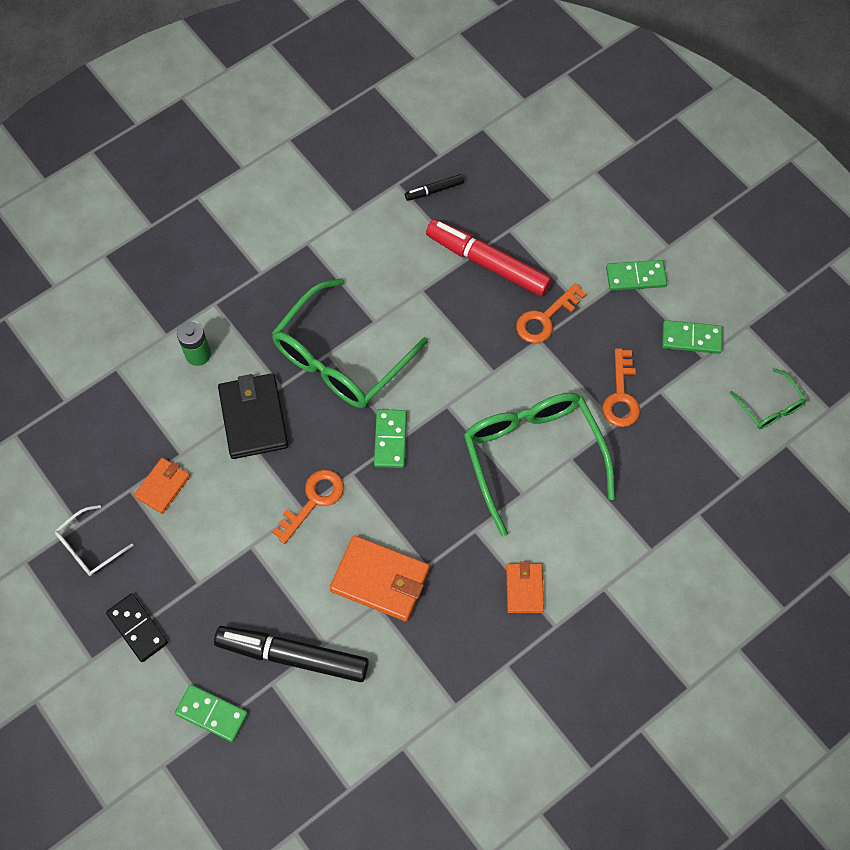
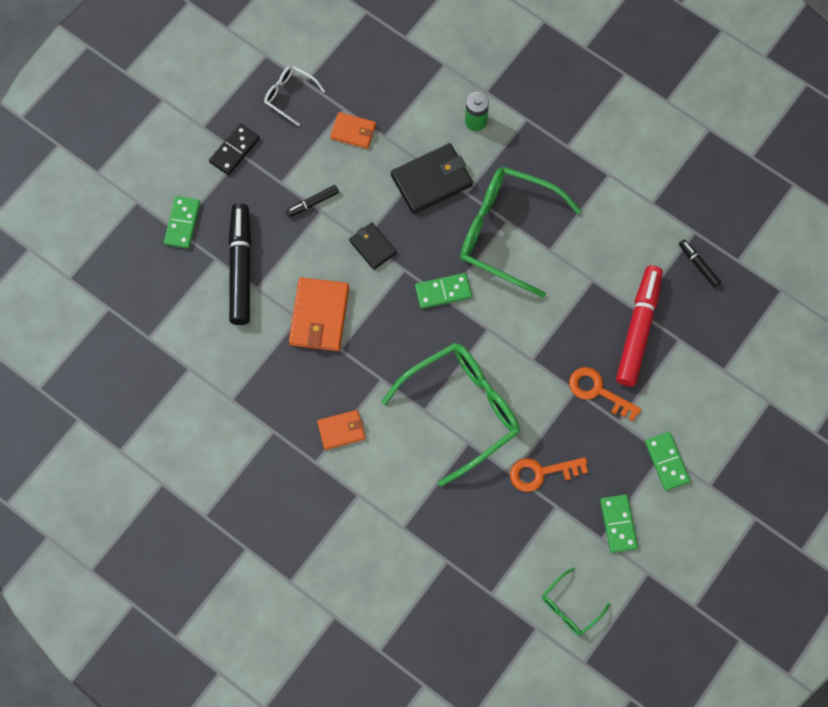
camera: 75 degrees right, 5 degrees up
(237, 554) = (312, 203): none -> black marker
(313, 500) = (372, 247): orange key -> black wallet

